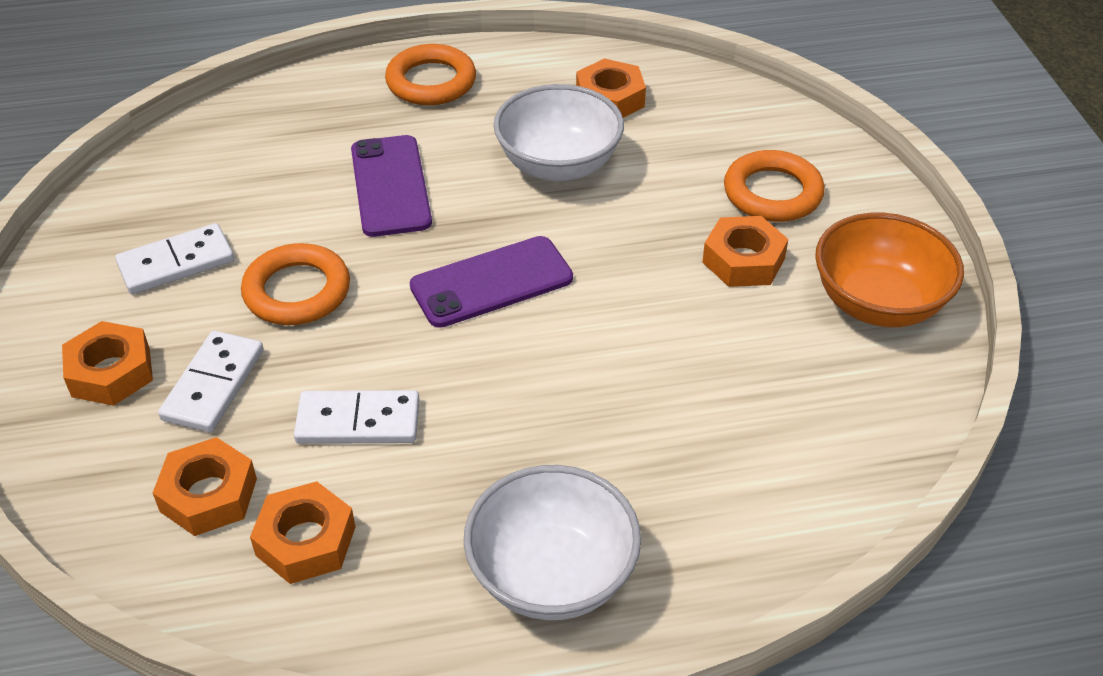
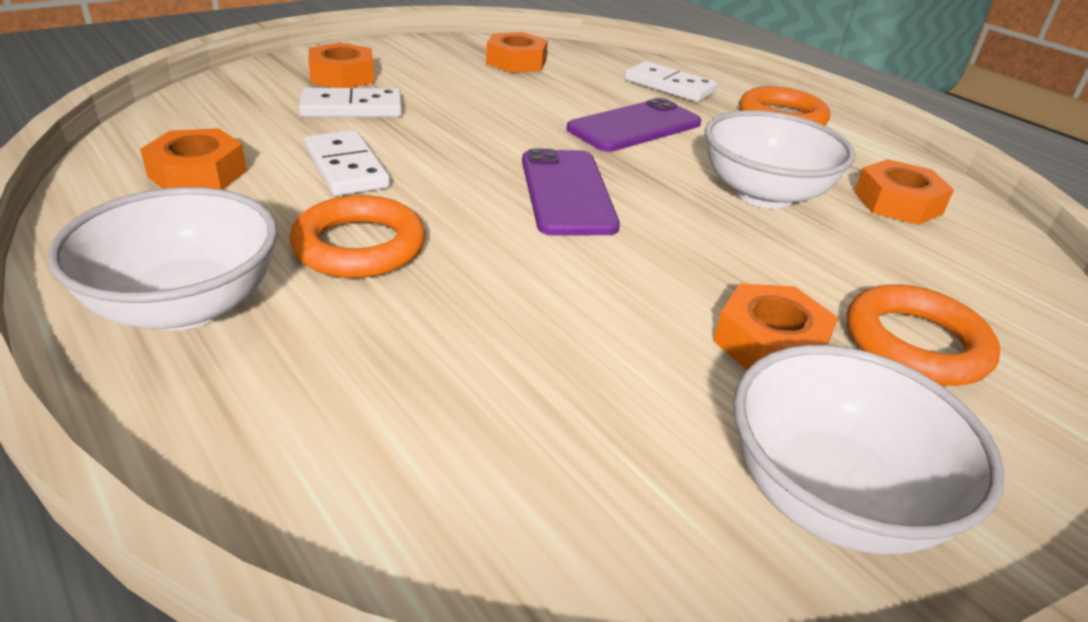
camera: 60 degrees right, 10 degrees down
(176, 263) = (466, 73): white domino -> white domino (669, 86)
(208, 495) = (235, 129): orange nut -> orange nut (516, 62)
(297, 291) = (476, 116): orange ring -> orange ring (359, 246)
(491, 282) = (567, 192): purple phone -> purple phone turned 45 degrees clockwise
(878, 303) = (832, 497): orange bowl -> white bowl

